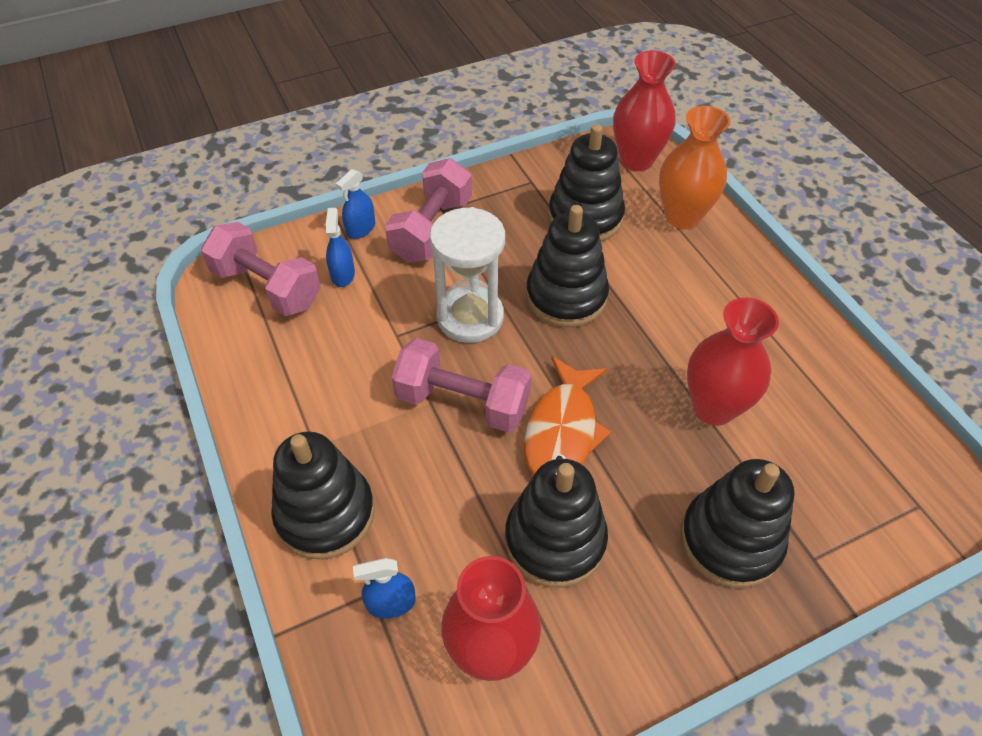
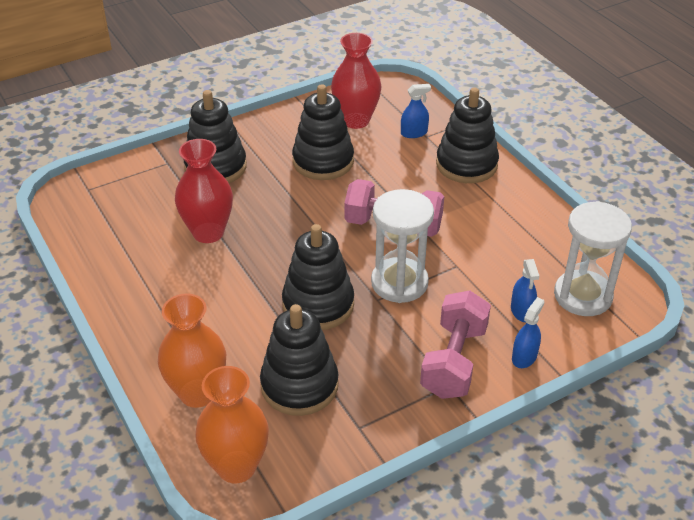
camera: 175 degrees right, 10 degrees down
(267, 287) = (582, 296): pink dumbbell -> white hourglass
(562, 431) = (319, 213): orange fish -> none
(636, 160) = (236, 466): red vase -> orange vase

